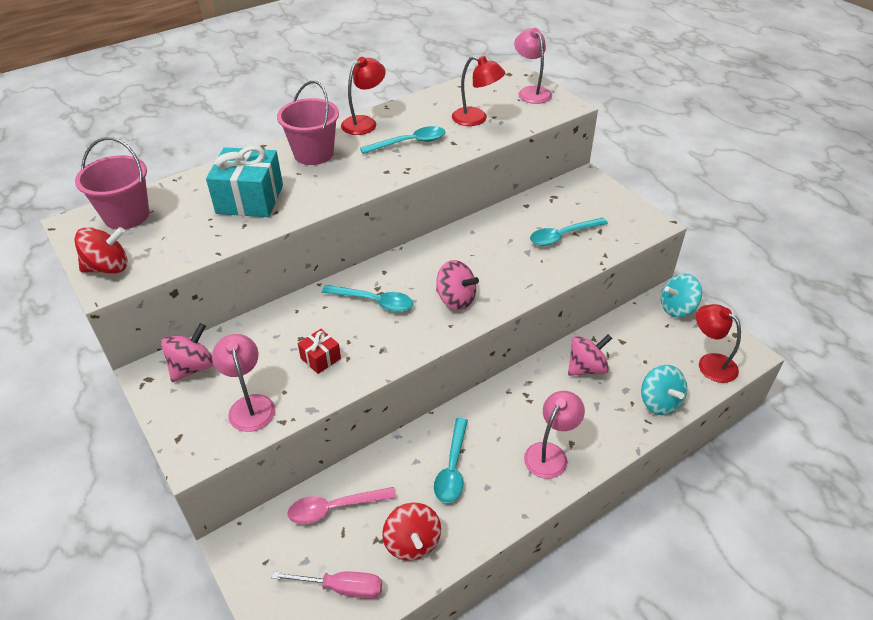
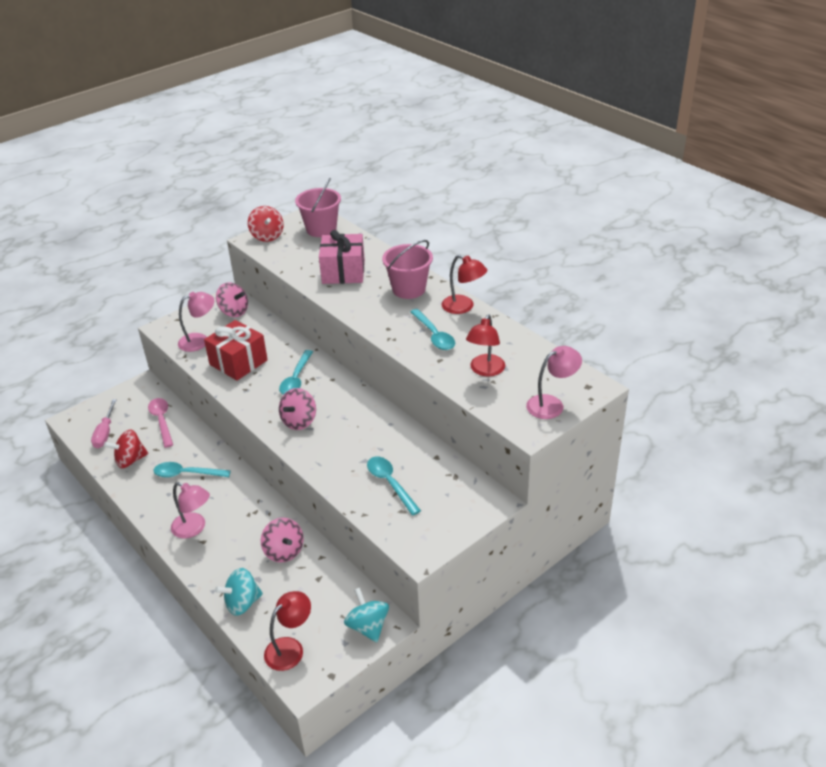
camera: 85 degrees right, 5 degrees down
(250, 199) = (343, 272): turquoise gift -> pink gift
(320, 358) = (238, 362): red gift -> red gift, size x2.00

